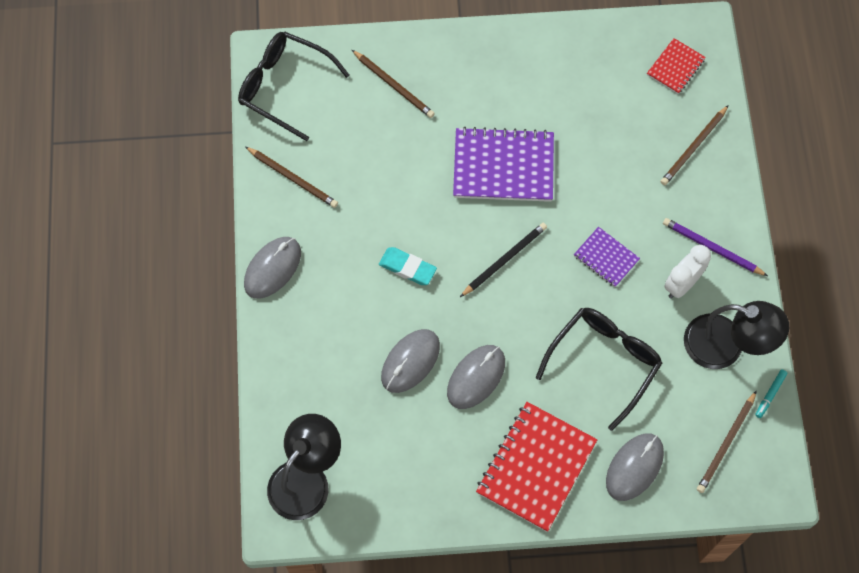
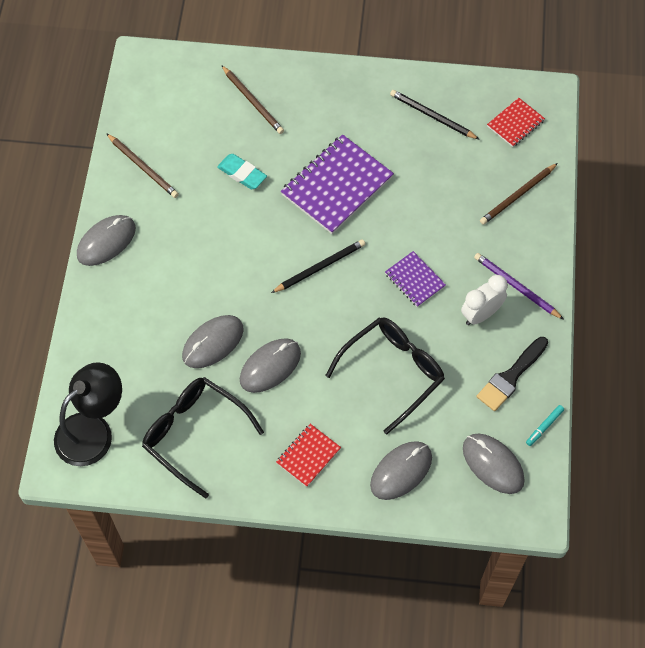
camera: 10 degrees right, 5 degrees down
(284, 87) = (154, 89): black glasses -> black glasses (194, 434)
(407, 268) = (229, 260): turquoise eraser -> turquoise eraser (242, 174)
(503, 167) = (337, 186): purple notebook -> purple notebook turned 60 degrees counterclockwise
(536, 467) = (308, 456): red notebook -> red notebook, size x0.53
(587, 72) = (432, 116): none -> black pencil
(726, 346) = (511, 376): black lamp -> black brush
(726, 444) = (493, 464): brown pencil -> grey mouse

